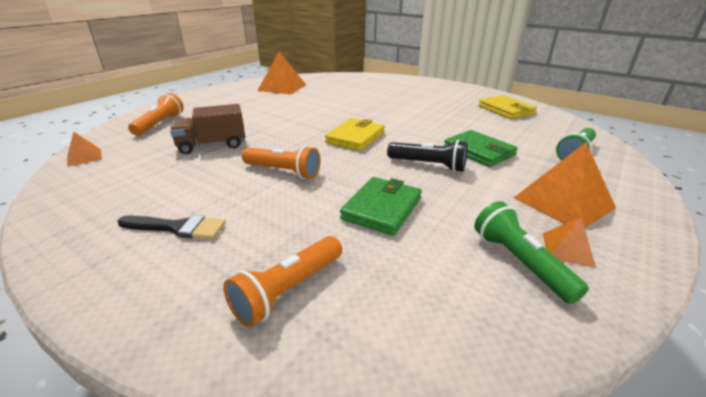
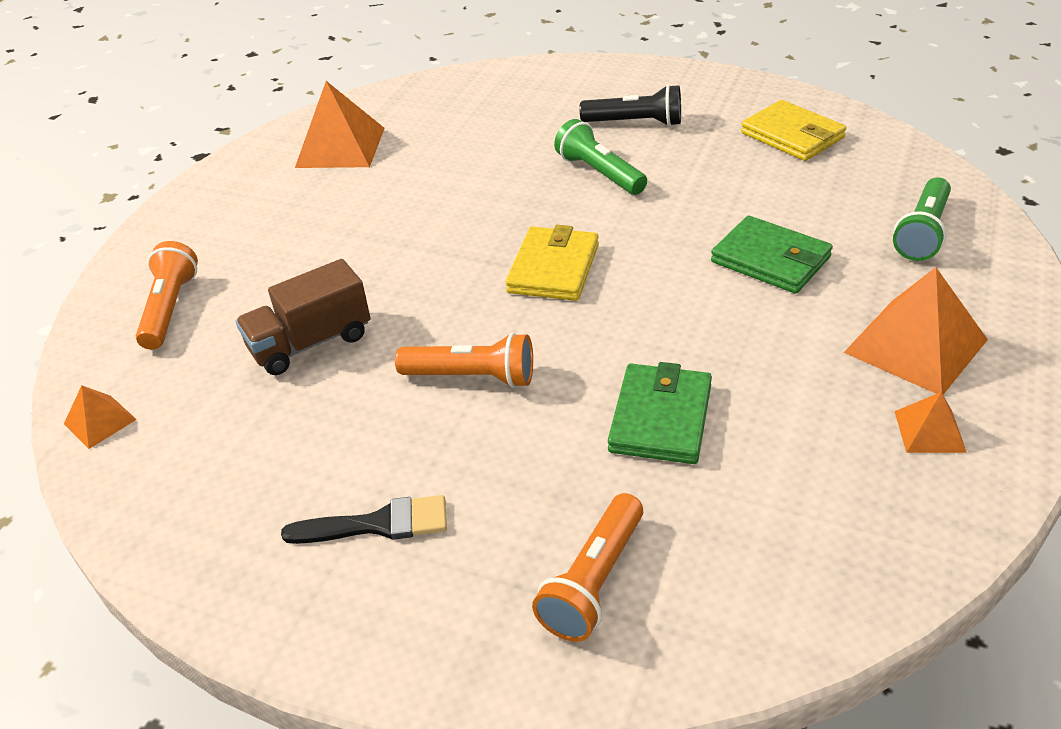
camera: 10 degrees left, 10 degrees up
(428, 165) = (699, 310): black flashlight -> black flashlight (635, 123)
(519, 262) = (872, 467): green flashlight -> green flashlight (599, 173)

